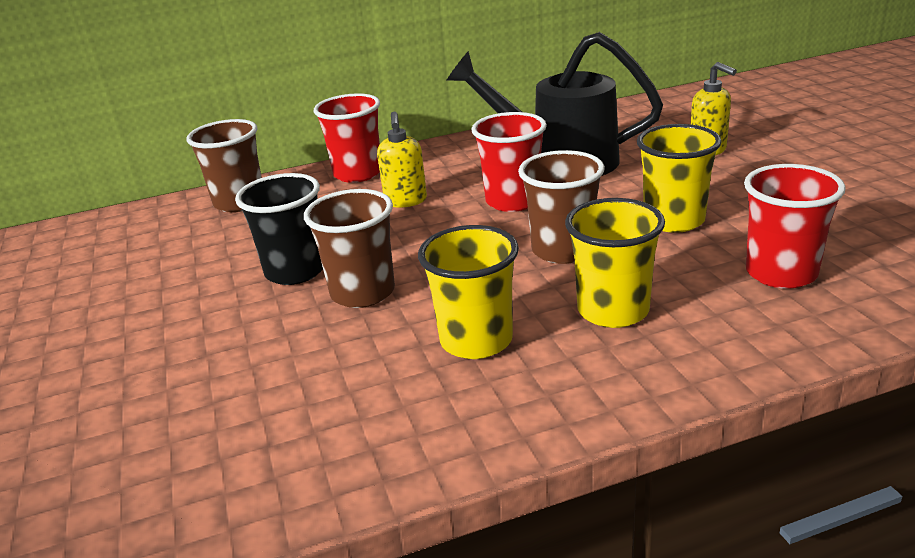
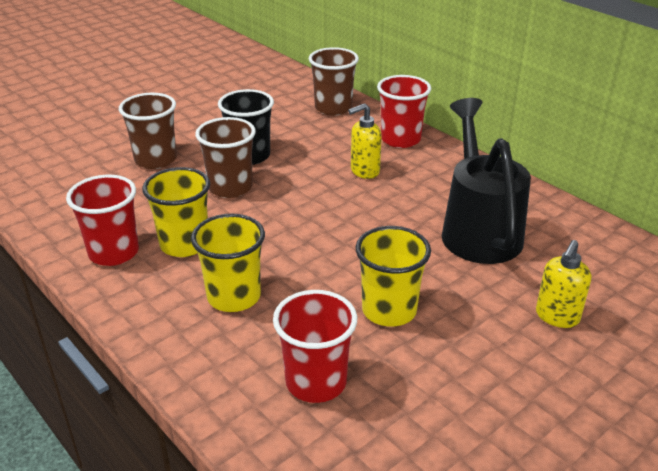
camera: 65 degrees right, 5 degrees up
(513, 201) = (387, 220): red cup -> red cup (114, 253)
(563, 250) = (314, 259): brown cup -> brown cup (155, 160)

